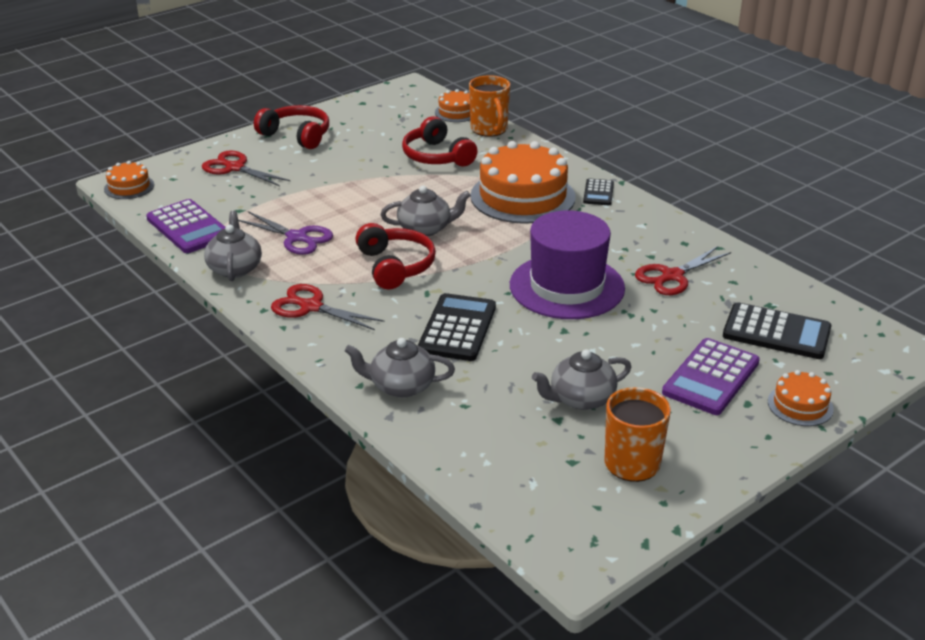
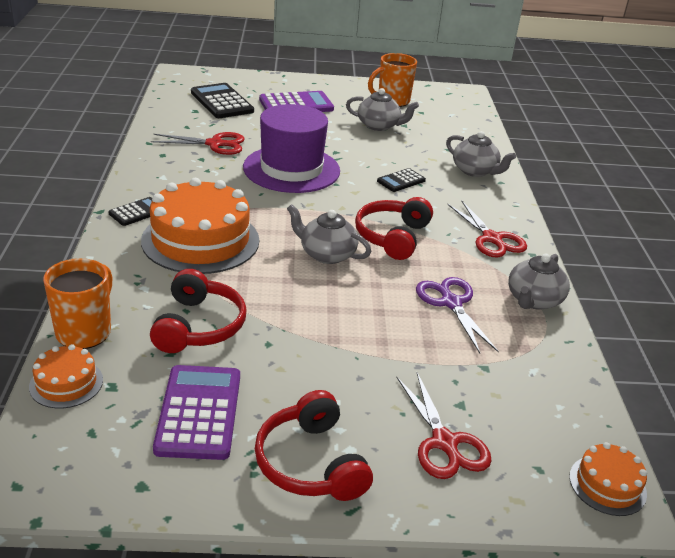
camera: 145 degrees left, 0 degrees up
(188, 227) = (556, 371): purple calculator -> purple calculator (199, 412)
(457, 328) = (401, 181): black calculator -> black calculator, size x0.56
(800, 405) = (276, 82): orange cake -> none

